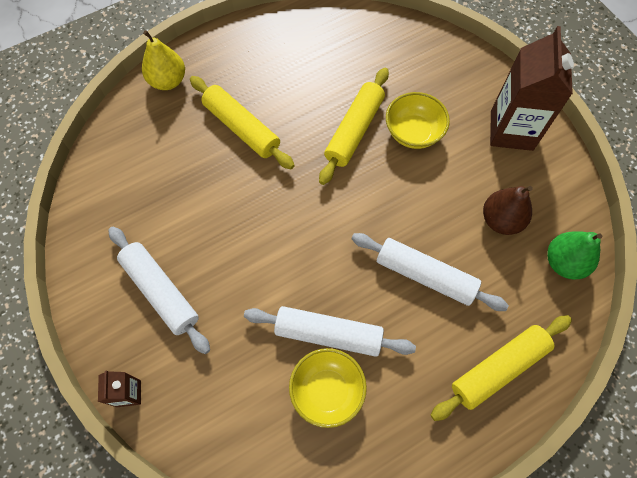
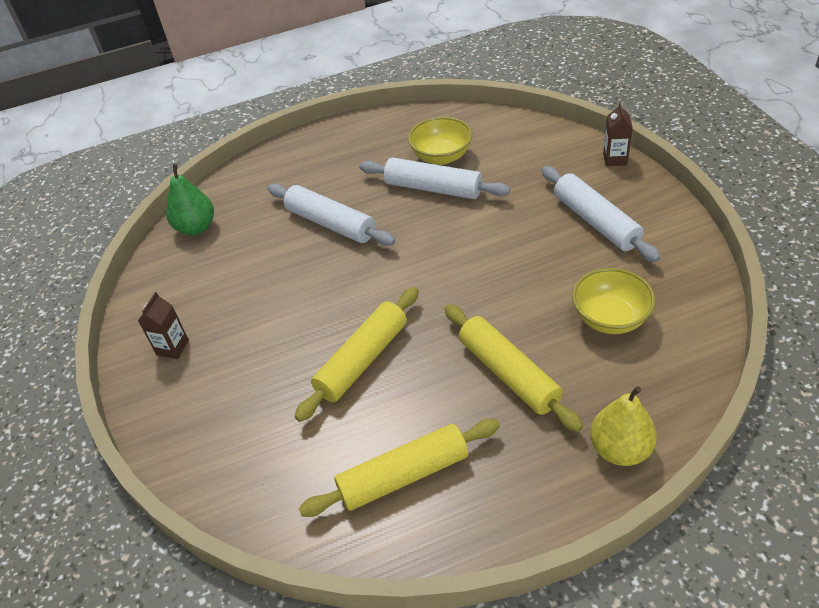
camera: 165 degrees left, 20 degrees down
(413, 133) = (290, 353): yellow bowl -> yellow bowl (610, 318)
(498, 369) = (295, 165): yellow rolling pin -> yellow rolling pin (403, 475)
(501, 220) = (235, 262): brown pear -> none
(511, 130) = (172, 347): brown carton -> brown carton, size x0.47

